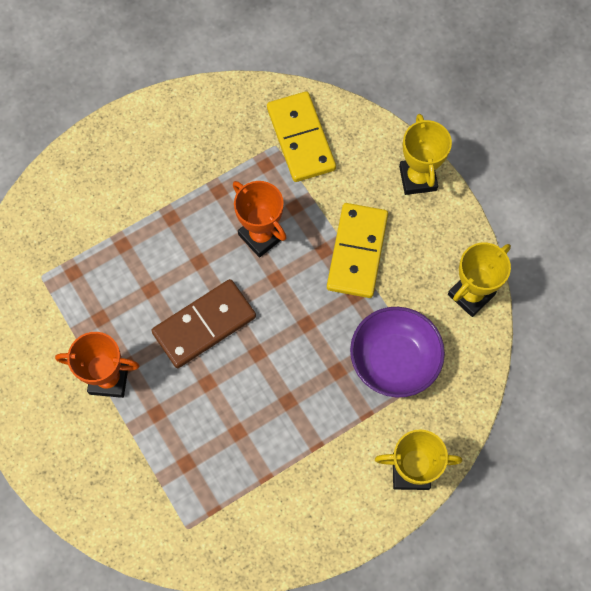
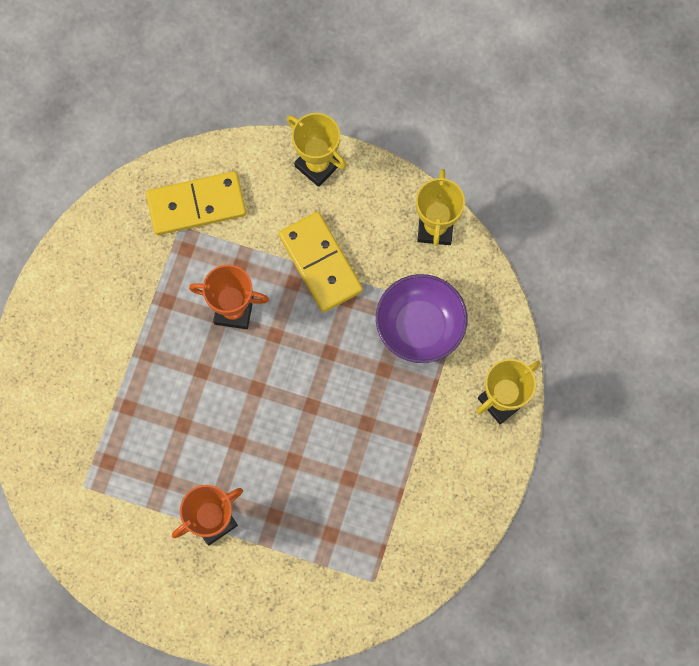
camera: 40 degrees left, 5 degrees up
(204, 325) = (251, 418): brown domino -> none
(301, 139) = (196, 205): yellow domino -> yellow domino turned 45 degrees counterclockwise

